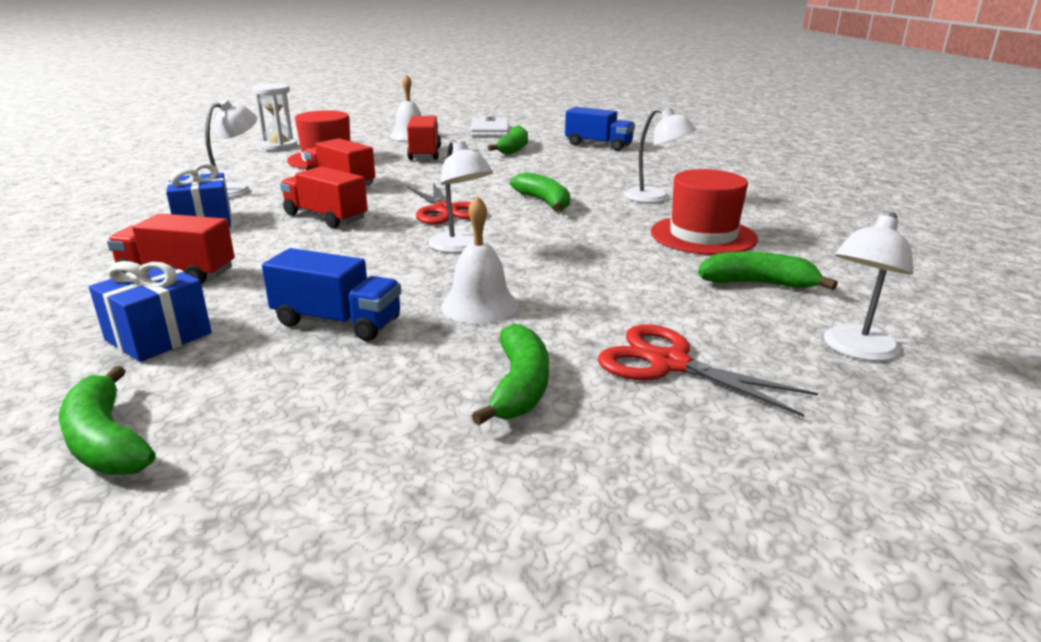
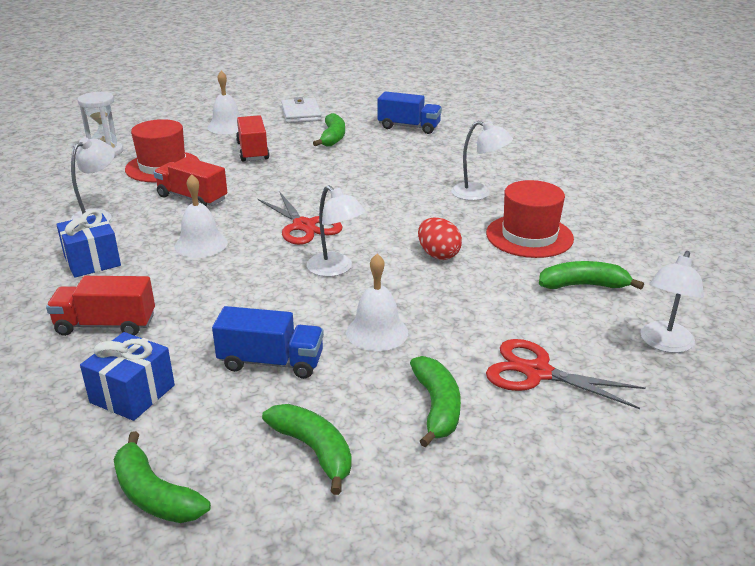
camera: 10 degrees left, 5 degrees up
(325, 217) = (201, 244): red truck -> white bell
(544, 202) = (386, 207): green banana -> green banana (314, 450)
(586, 243) = (438, 255): none -> red egg

